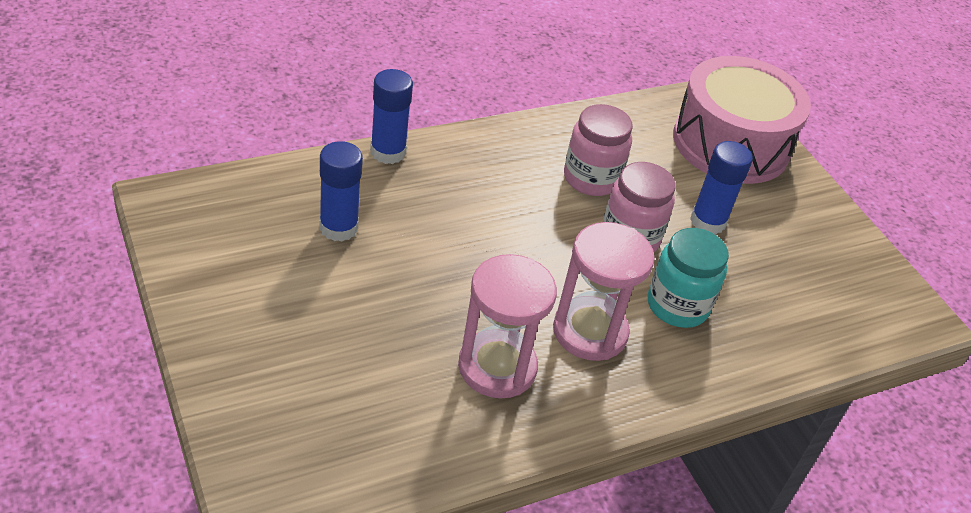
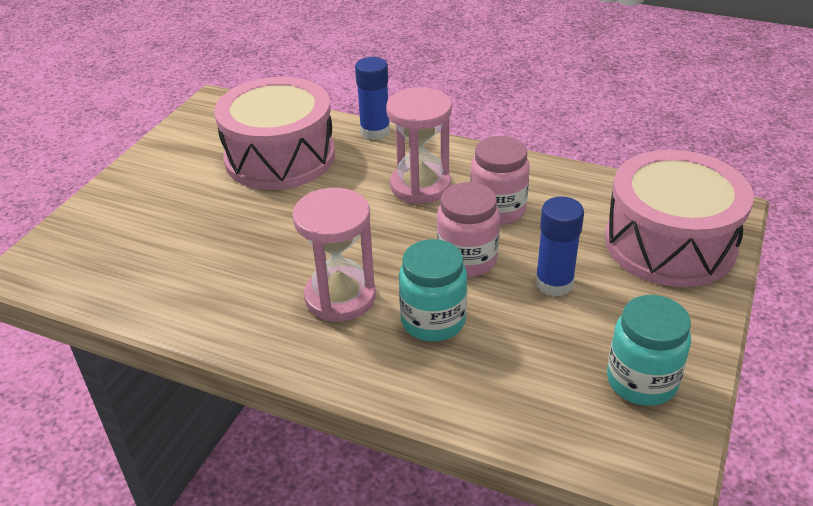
camera: 55 degrees right, 5 degrees down
(338, 227) = (280, 157): blue glue stick -> pink drum
(497, 367) = (247, 279): pink hourglass -> pink hourglass (420, 186)
(842, 264) = (641, 381): none -> turquoise jar

